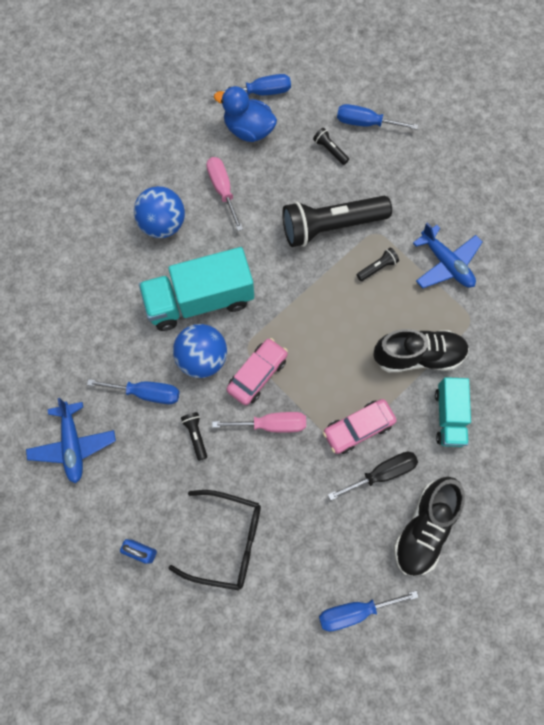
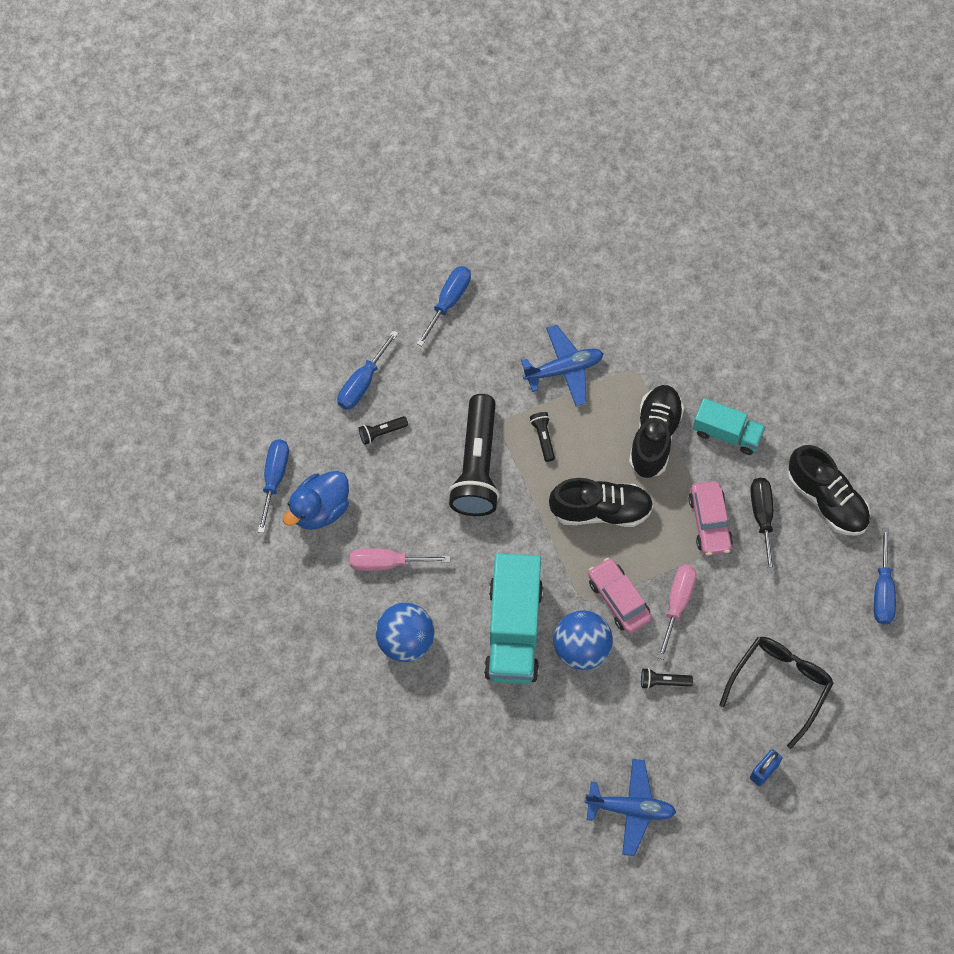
camera: 70 degrees left, 5 degrees down
(146, 393) = (600, 717): blue screwdriver -> blue screwdriver (449, 301)
(332, 334) = (601, 510): none -> black shoe

